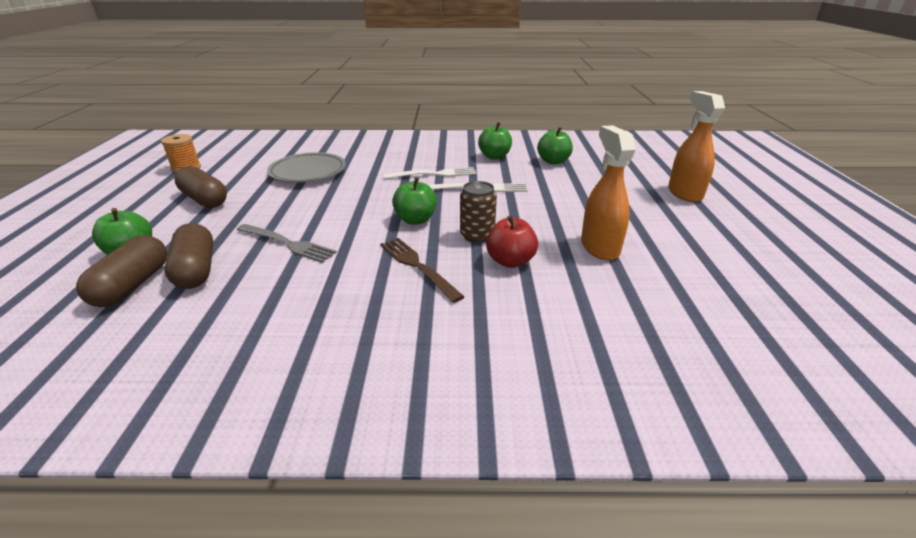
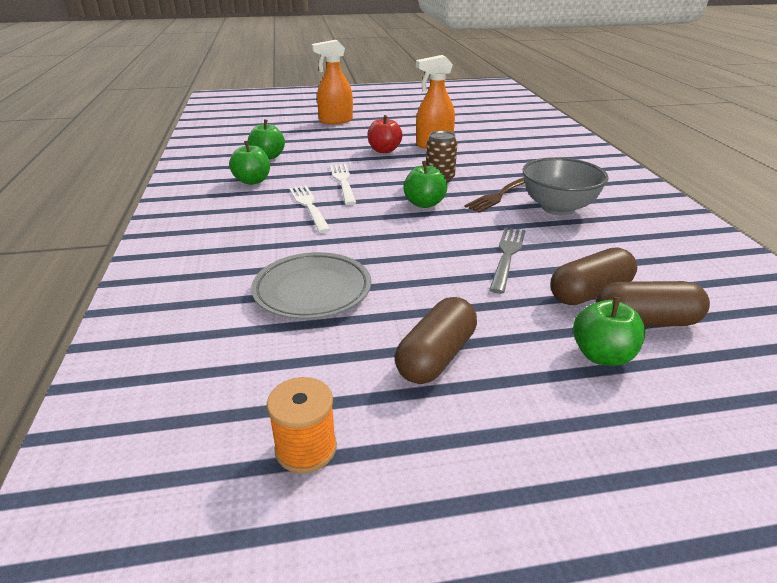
camera: 100 degrees left, 0 degrees up
(360, 299) = (558, 208): none -> grey bowl
(510, 261) = (470, 167): red apple -> red apple (384, 150)

